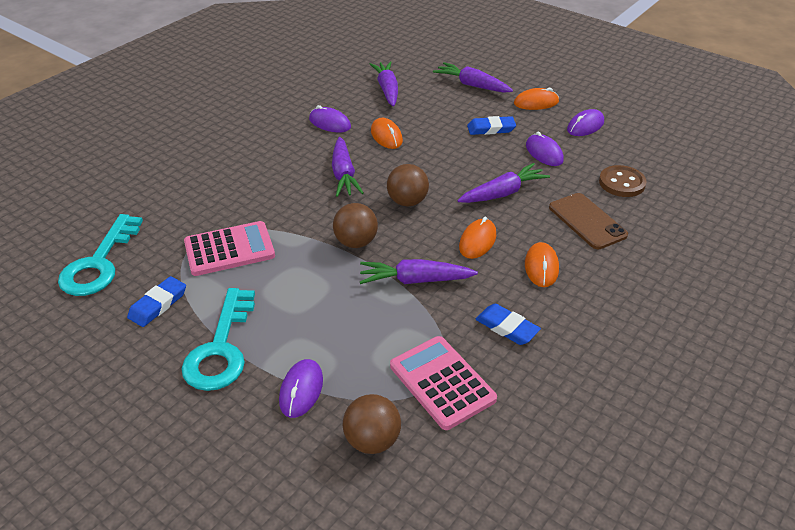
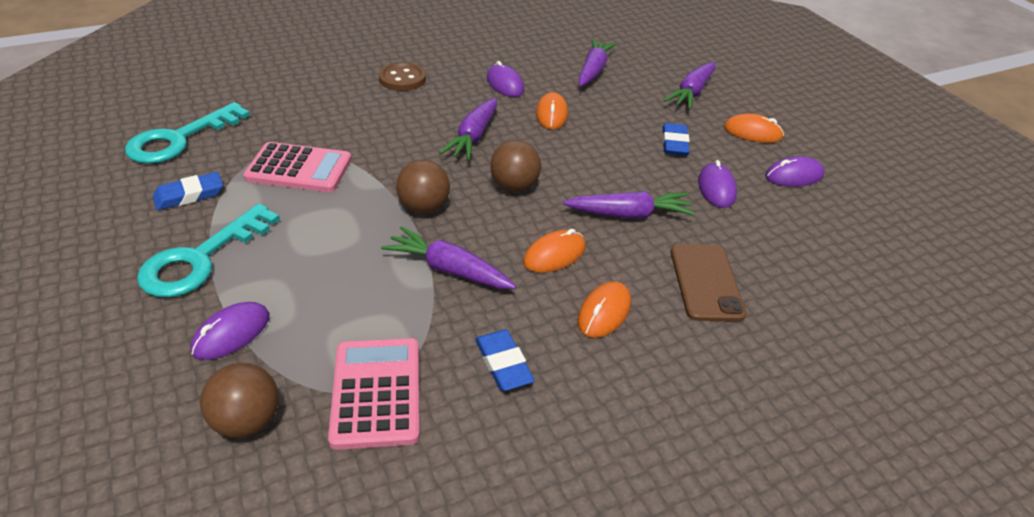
camera: 25 degrees right, 0 degrees up
(472, 85) = (691, 93): purple carrot -> purple carrot turned 120 degrees counterclockwise
(491, 129) = (674, 143): blue eraser -> blue eraser turned 75 degrees clockwise
(622, 183) = (788, 255): brown button -> brown button (402, 79)

